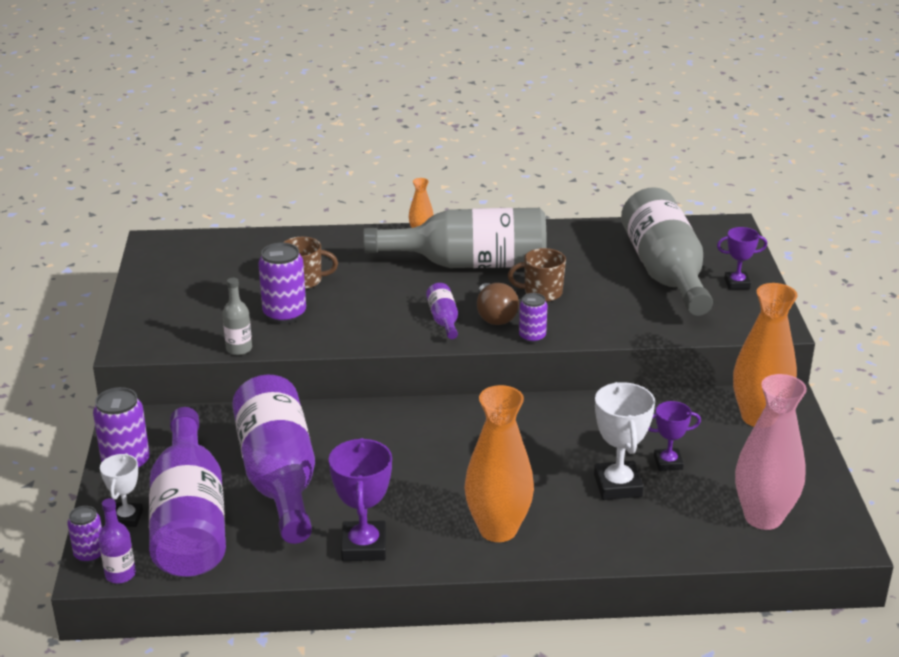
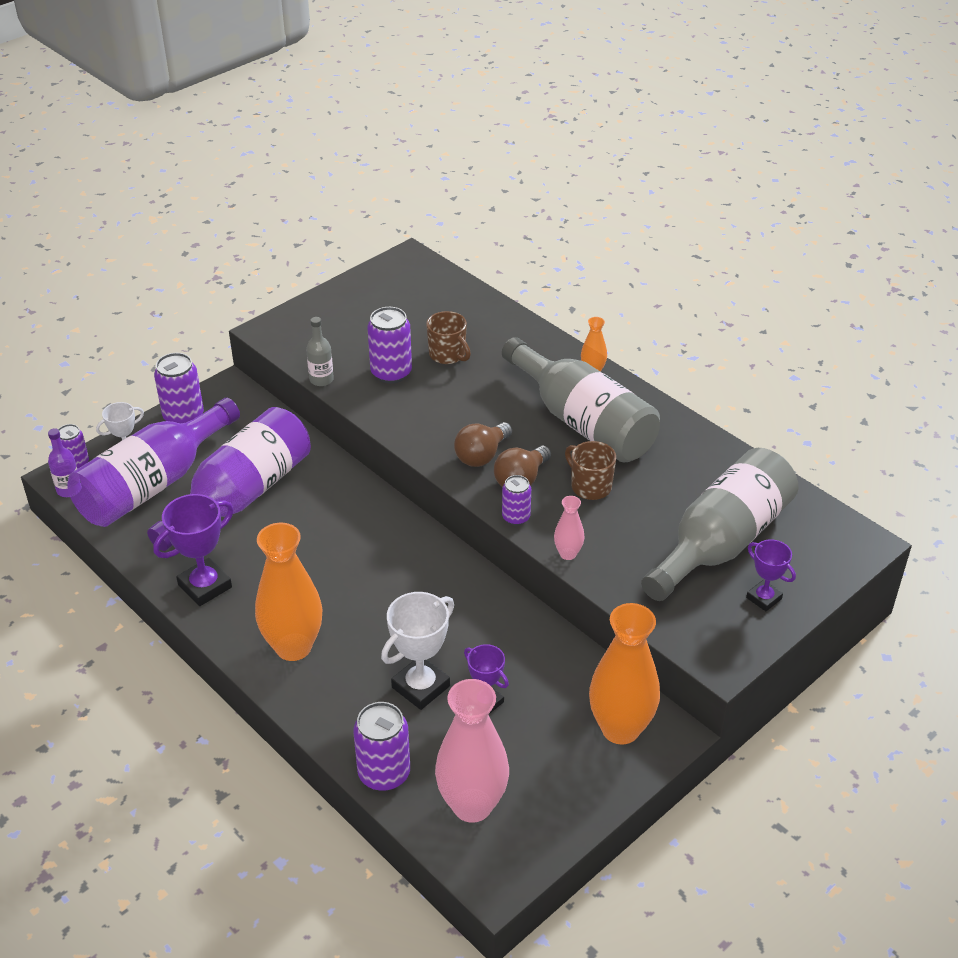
camera: 50 degrees right, 10 degrees up
(443, 320) = (481, 455): purple bottle -> brown light bulb
(599, 334) = (568, 554): none -> pink vase
(688, 545) = (384, 774): none -> purple can

